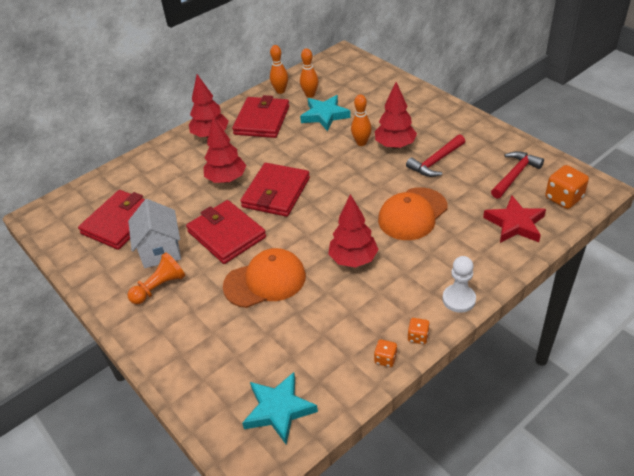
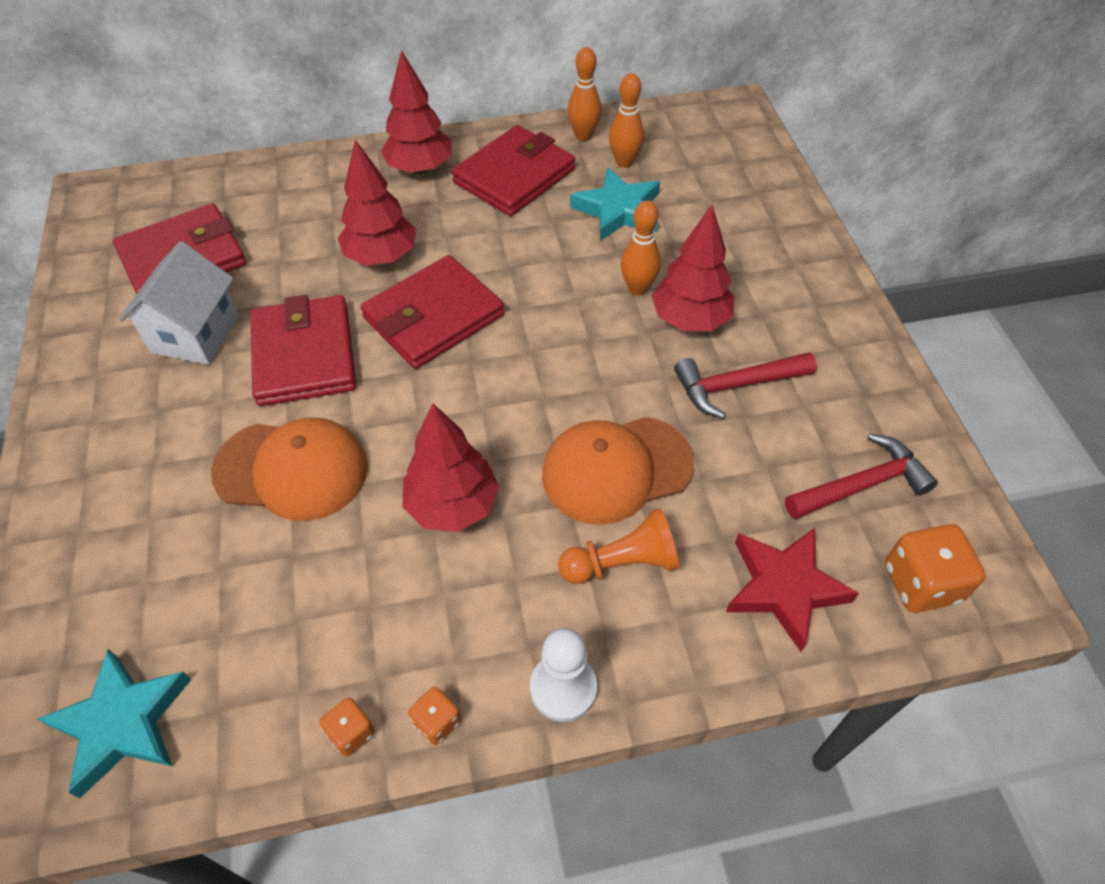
camera: 25 degrees right, 10 degrees up
(159, 287) = (144, 397): orange pawn -> orange pawn (621, 562)

